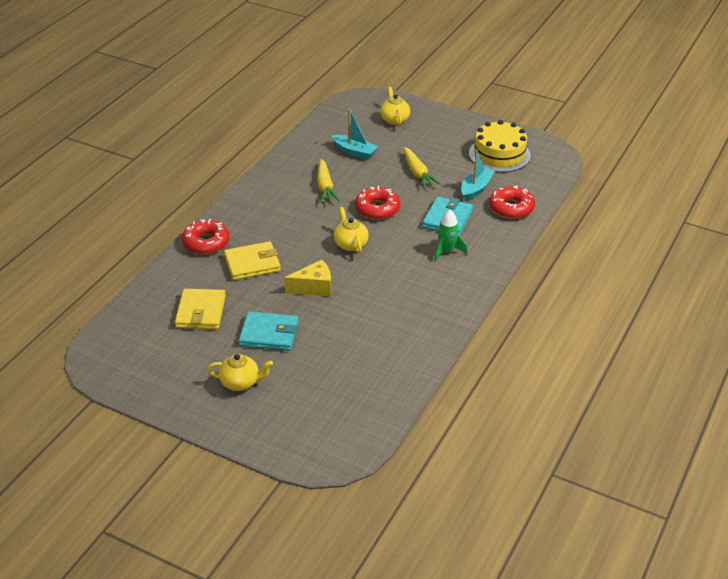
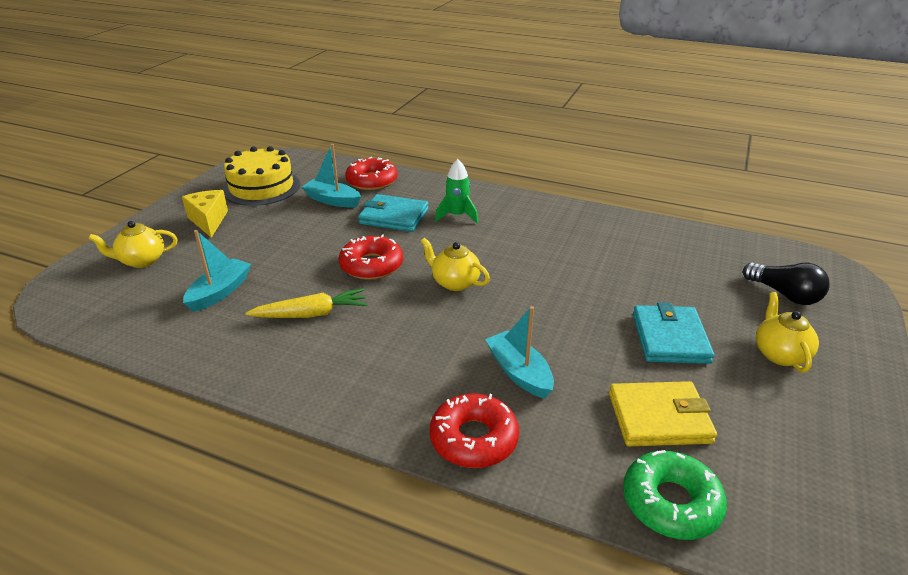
camera: 95 degrees left, 5 degrees down
(145, 302) = (671, 502): none -> green donut
(252, 263) = (519, 372): yellow wallet -> turquoise boat
(307, 412) = (784, 294): none -> black light bulb
(314, 287) = (556, 307): yellow cheese -> yellow cheese (208, 221)
(350, 244) = (454, 282): yellow teapot -> yellow teapot turned 60 degrees clockwise
(418, 173) = (290, 238): yellow carrot -> none

